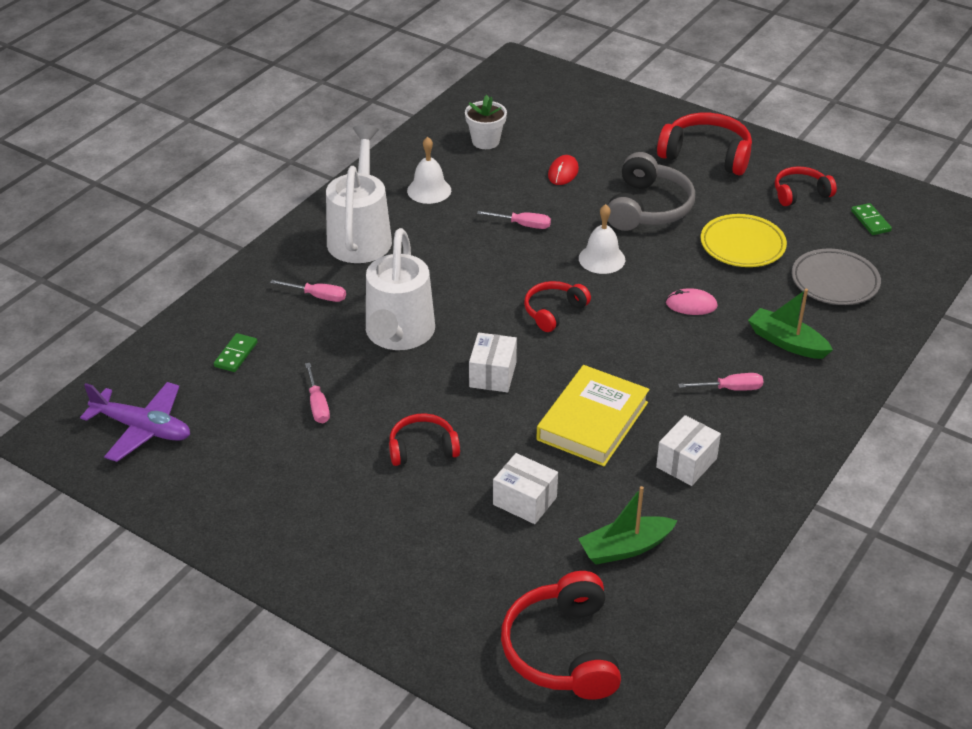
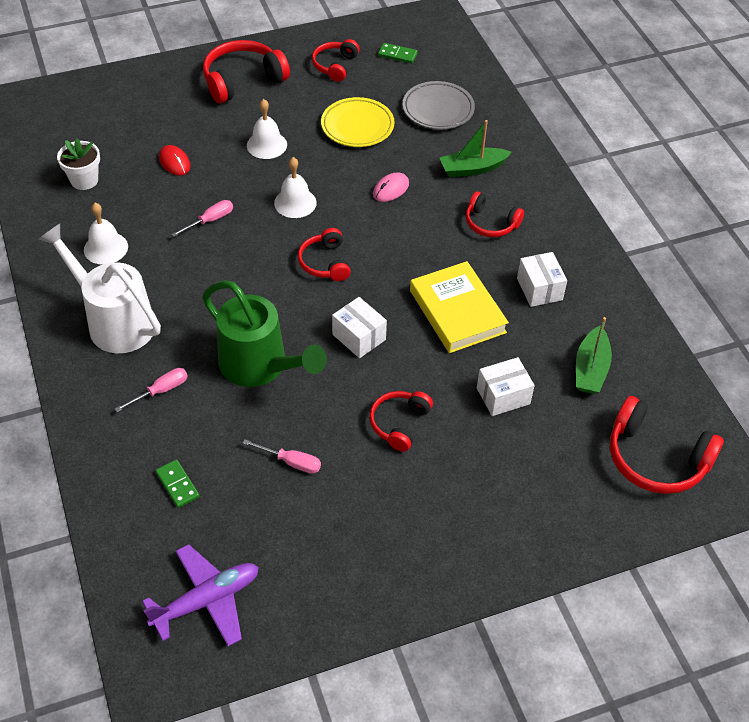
camera: 55 degrees left, 10 degrees up
(398, 335) = (260, 367): white watering can -> green watering can
(648, 208) = (266, 145): grey headphones -> white bell
(730, 389) = (490, 223): pink screwdriver -> red headphones

